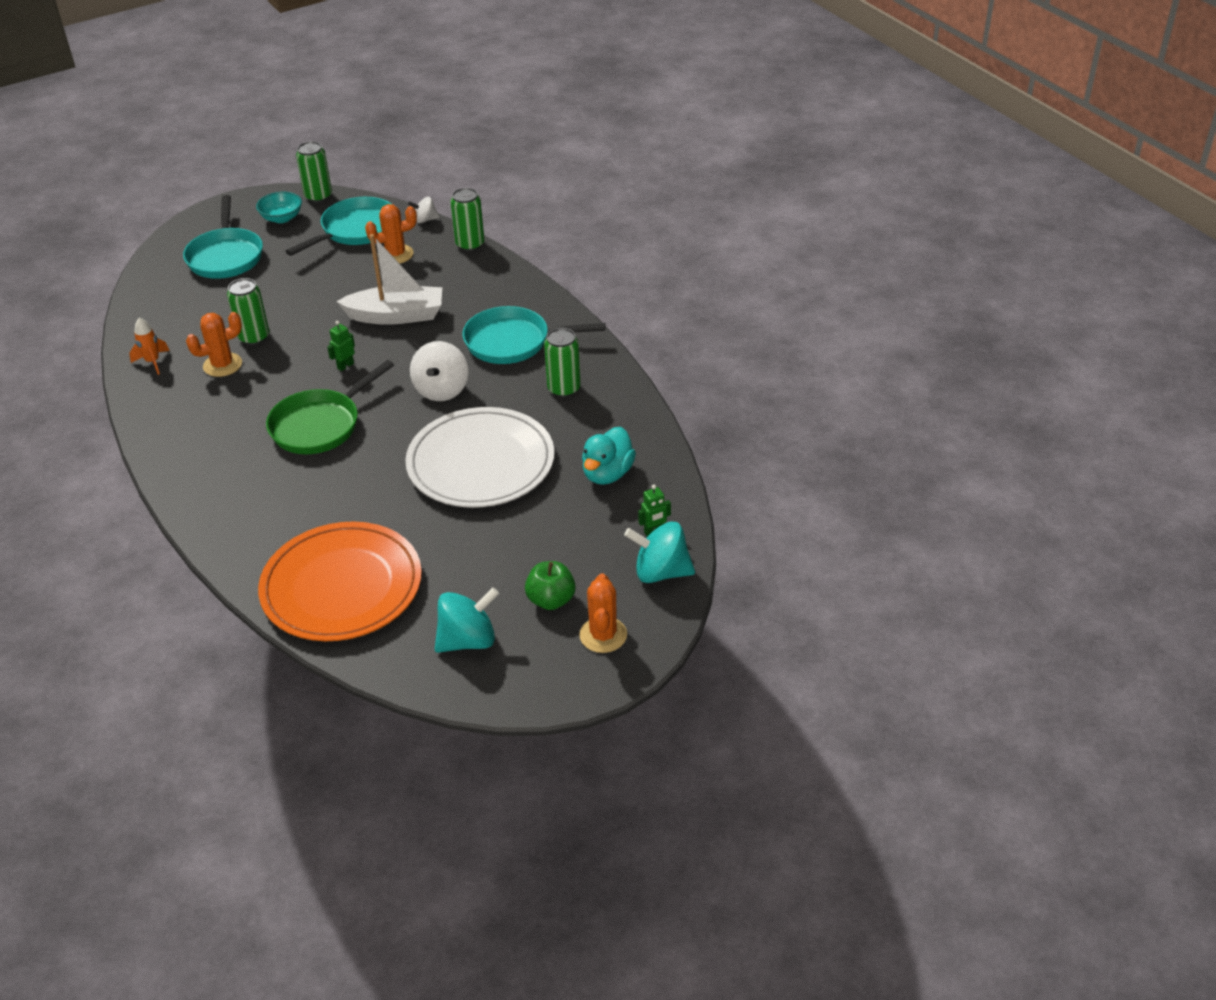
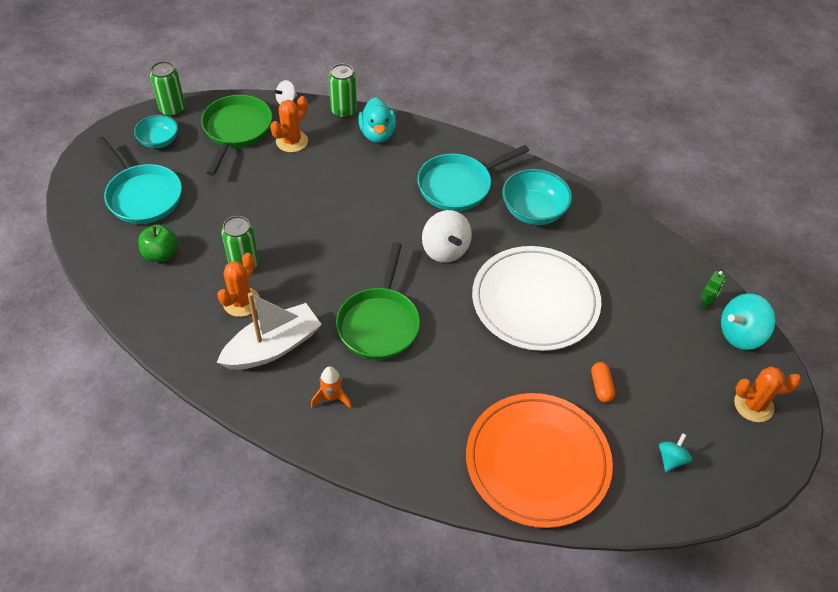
camera: 35 degrees left, 10 degrees up
(153, 362) = (174, 325): orange rocket -> orange rocket (332, 397)
(345, 366) = (348, 259): green robot -> none
(356, 230) = (236, 130): turquoise pan -> green pan
(396, 316) = (346, 197): white boat -> white boat (273, 347)
(466, 555) = (601, 386): none -> orange capsule
(468, 640) = (671, 459): turquoise spinning top -> turquoise spinning top, size x0.56
(551, 600) = (693, 394): green apple -> green apple (161, 254)
(564, 389) = (533, 211): green can -> turquoise bowl
(603, 635) = (753, 405): orange cactus -> orange cactus turned 60 degrees counterclockwise
(607, 474) = (631, 270): turquoise duck -> turquoise duck (377, 134)

